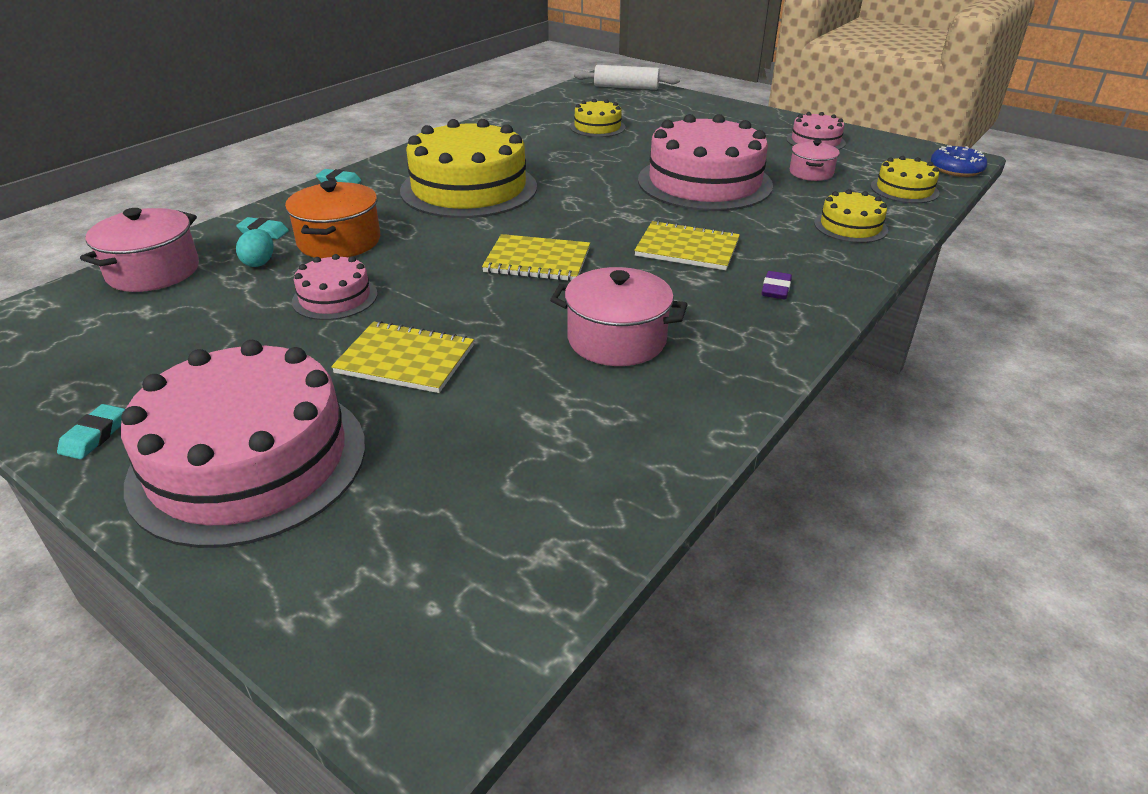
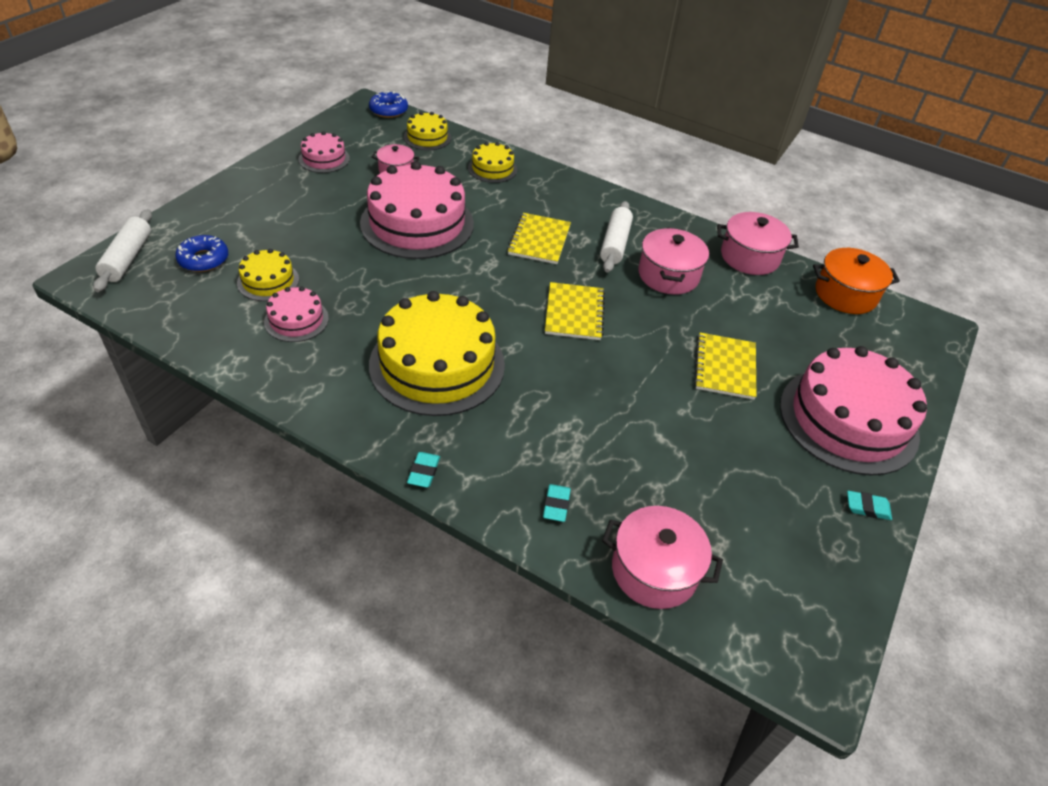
camera: 100 degrees left, 10 degrees up
(259, 262) = (617, 489): turquoise egg -> none
(335, 297) = (660, 421): pink cake -> pink cake (296, 320)
(339, 241) = (565, 440): orange pot -> orange pot (845, 294)
(626, 107) = (203, 259): none -> blue donut
(677, 437) = (749, 257): none -> pink pot
(690, 302) = (615, 244): none -> white rolling pin
(776, 289) = (588, 209): purple eraser -> none

